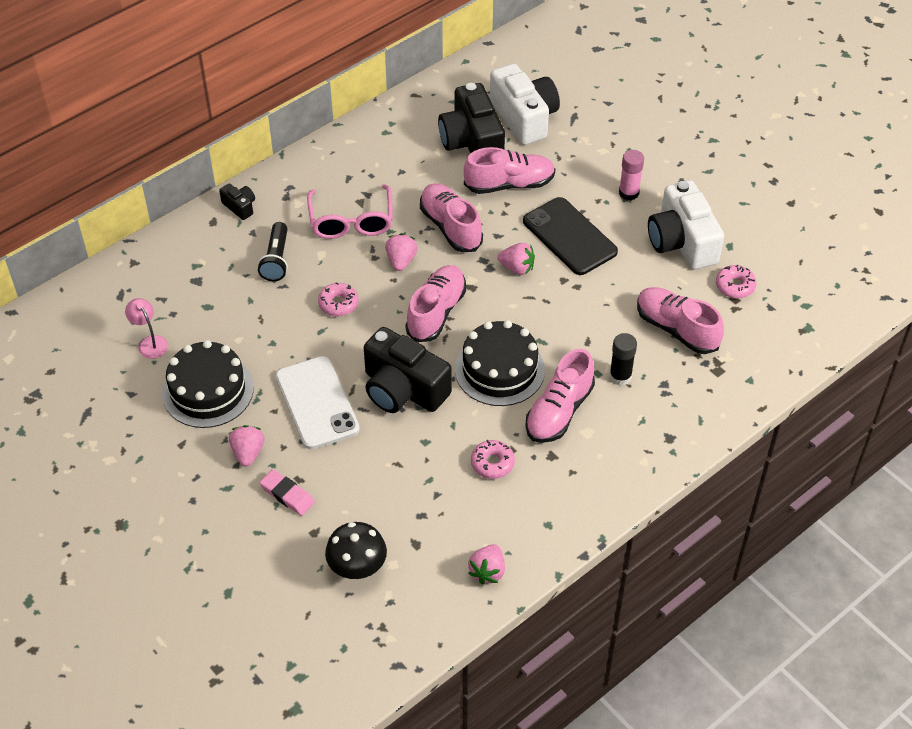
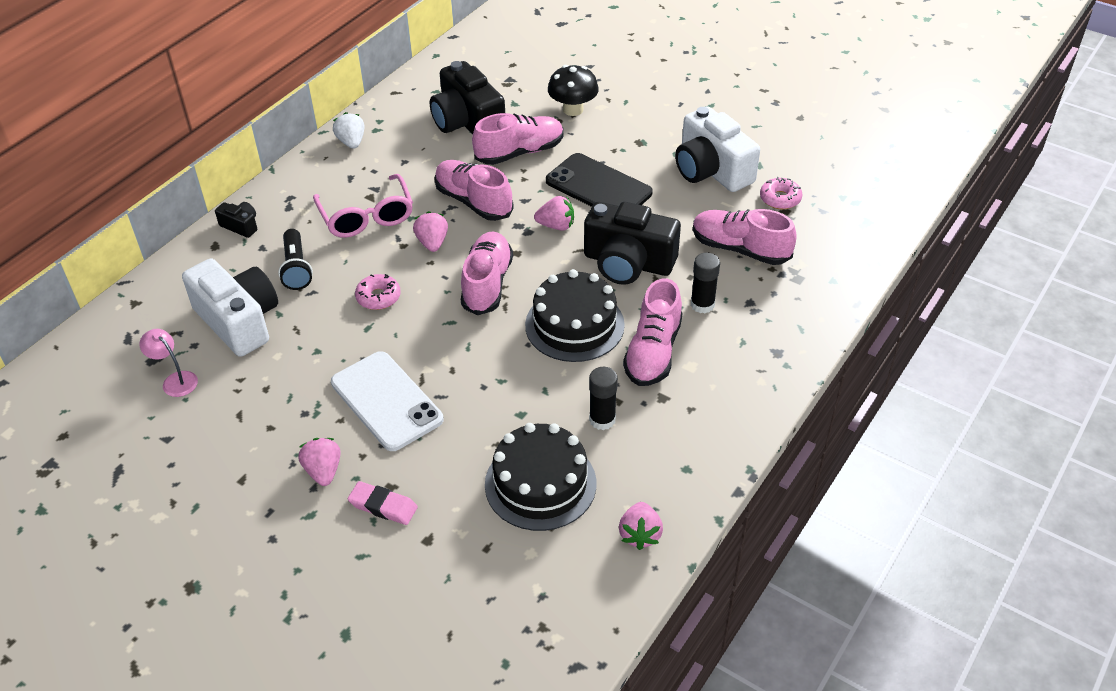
camera: 15 degrees left, 5 degrees down
(208, 390) = (257, 415): black cake -> black cake (540, 484)
(357, 567) = (490, 566): black mushroom -> black mushroom (573, 109)
(360, 141) = (351, 142): none -> white strawberry
(403, 389) = (478, 366): black camera -> black camera (628, 263)
(492, 463) = (602, 419): pink donut -> black glue stick
(524, 117) = (512, 92): white camera -> white camera (239, 321)
(629, 193) = (641, 138): pink glue stick -> none

